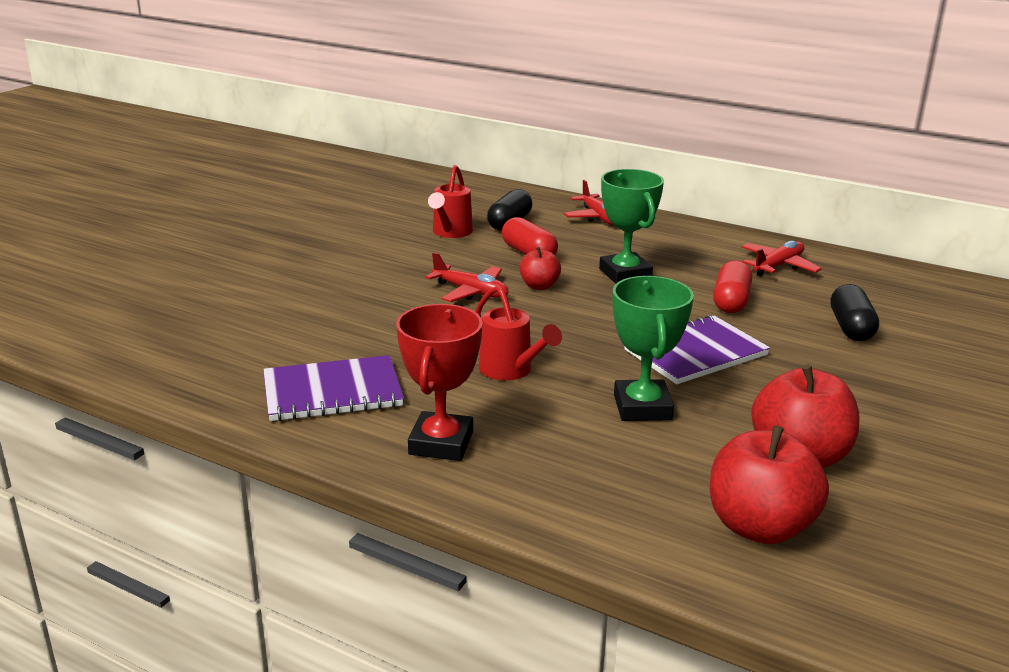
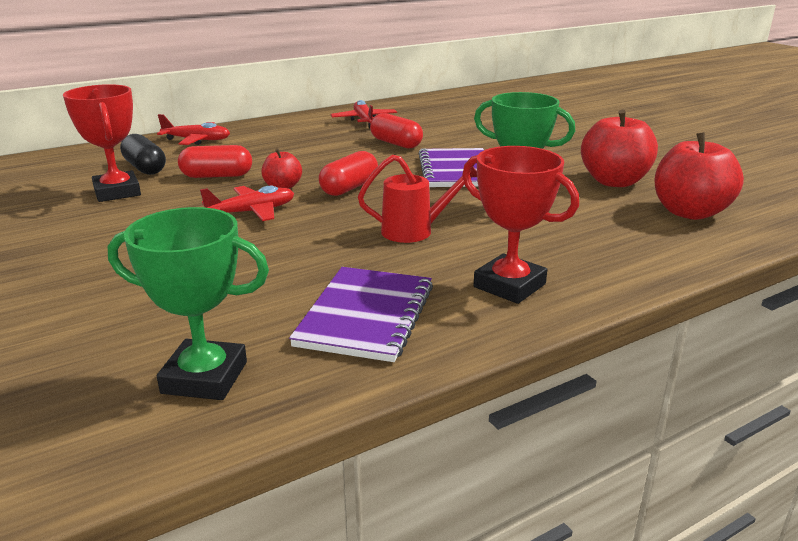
camera: 60 degrees left, 0 degrees up
(450, 233) = (117, 192): red watering can -> red trophy
(575, 314) = (349, 188): none -> red capsule
(625, 274) = (308, 158): green trophy -> green trophy (204, 377)
(851, 328) = (470, 129): black capsule -> none

